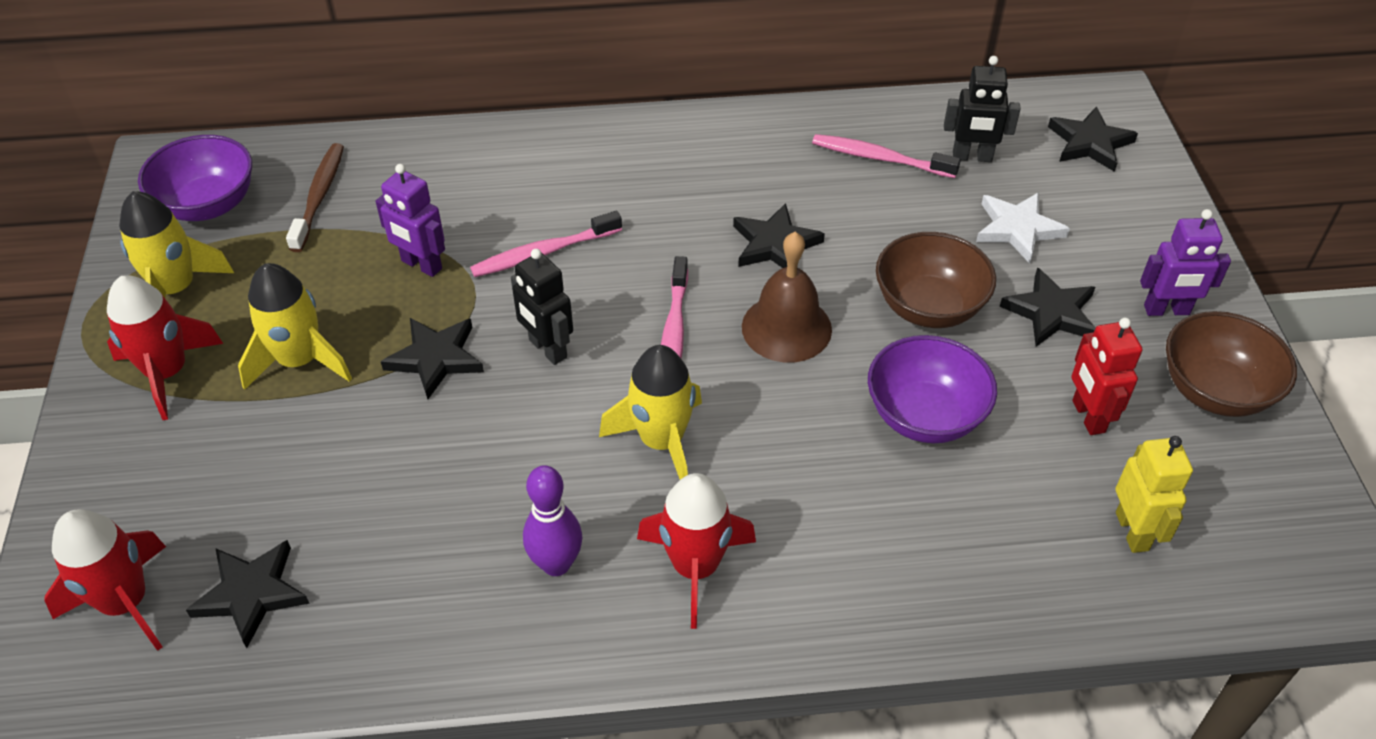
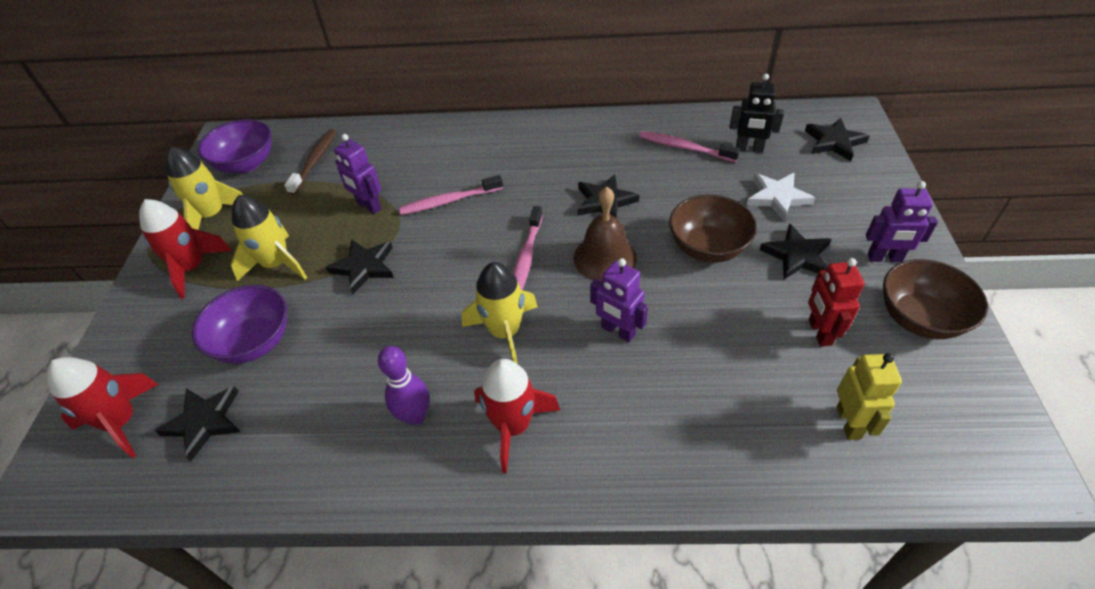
camera: 10 degrees right, 0 degrees up
(547, 349) = (439, 264): black robot -> none
(819, 431) = (617, 331): none -> purple robot
(924, 416) = (696, 325): purple bowl -> purple bowl (254, 342)

